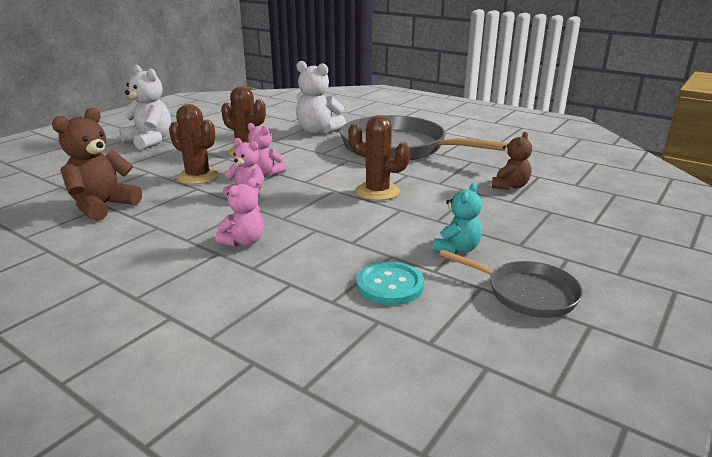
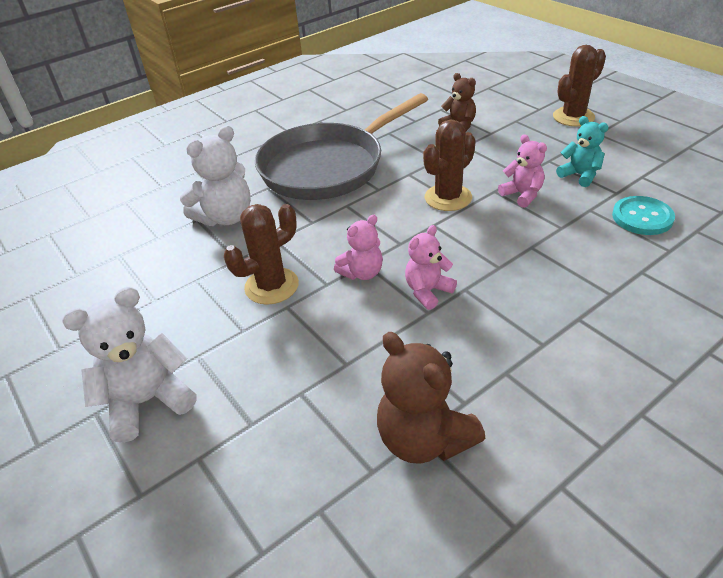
camera: 70 degrees left, 15 degrees up
(198, 176) = (346, 336): brown cactus -> brown cactus (573, 117)
(243, 242) = (554, 298): pink teddy bear -> pink teddy bear (522, 195)
(526, 293) = (650, 160): grey pan -> none

